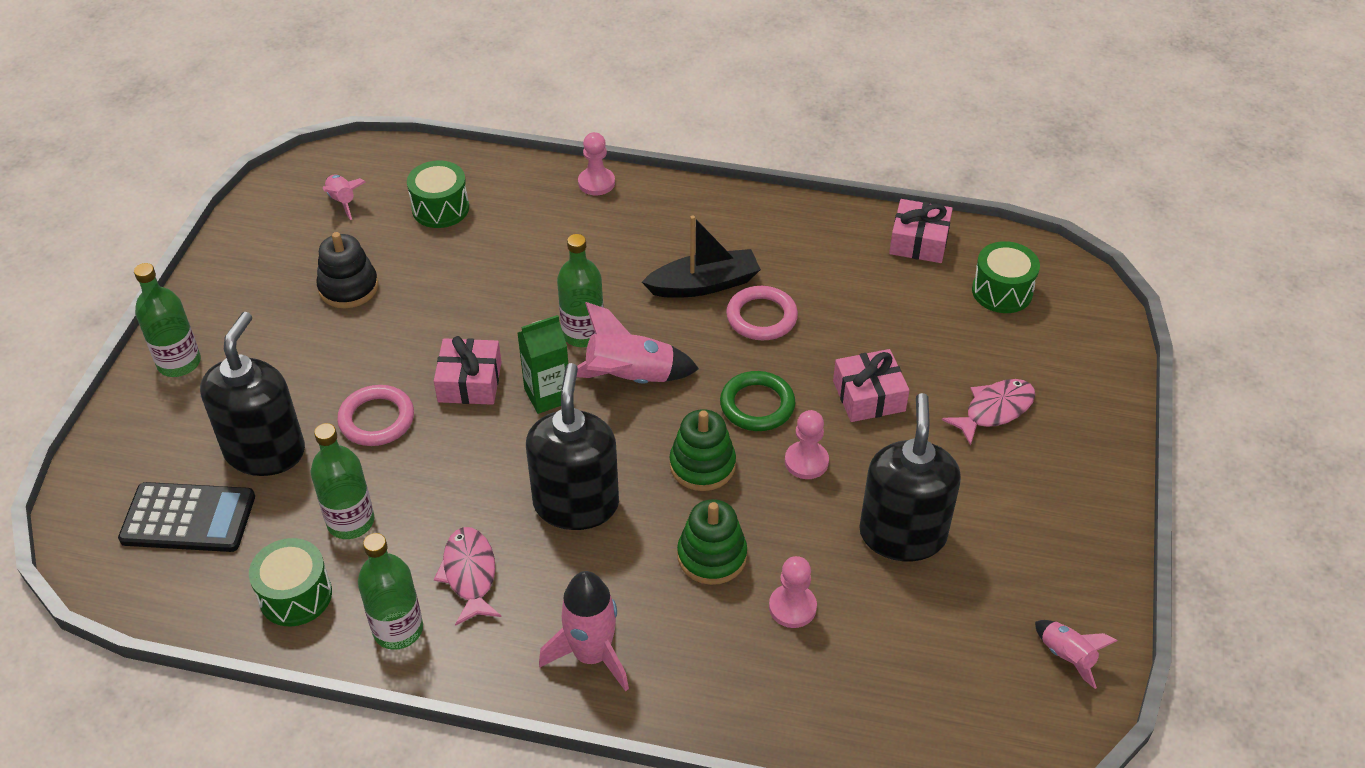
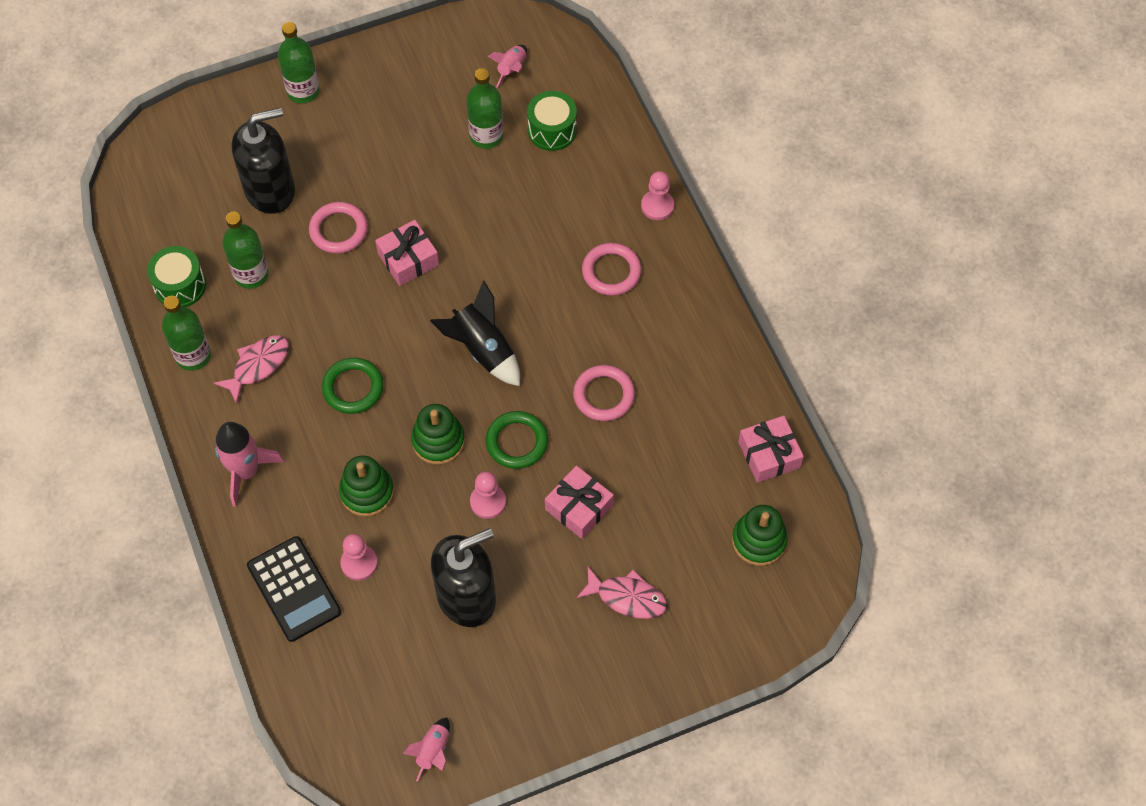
camera: 55 degrees right, 15 degrees up
(188, 518) = (194, 190): black calculator -> black calculator (294, 589)
(348, 287) = (436, 132): black stacking toy -> none
(548, 395) = (430, 312): green carton -> none
(576, 504) = (353, 388): black soap dispenser -> green ring
(583, 334) = (501, 296): green bottle -> green bottle (486, 136)
(630, 378) = (482, 350): pink rocket -> black rocket
(634, 246) = (611, 272): none -> pink ring
(704, 284) = (607, 339): black boat -> none
(1002, 291) = (759, 540): green drum -> green stacking toy

